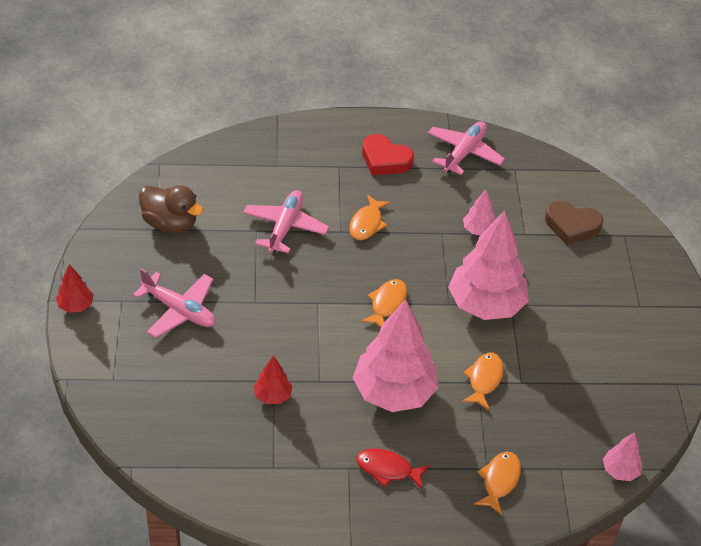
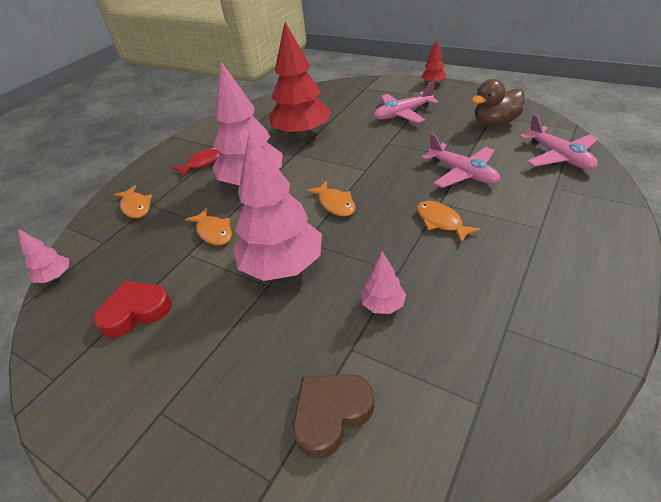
camera: 130 degrees right, 5 degrees down
(273, 396) = (302, 134): red tree -> red tree, size x2.20
(385, 160) = (542, 267): red heart -> red heart (136, 311)
(464, 153) = (534, 354): pink plane -> pink plane (559, 157)

